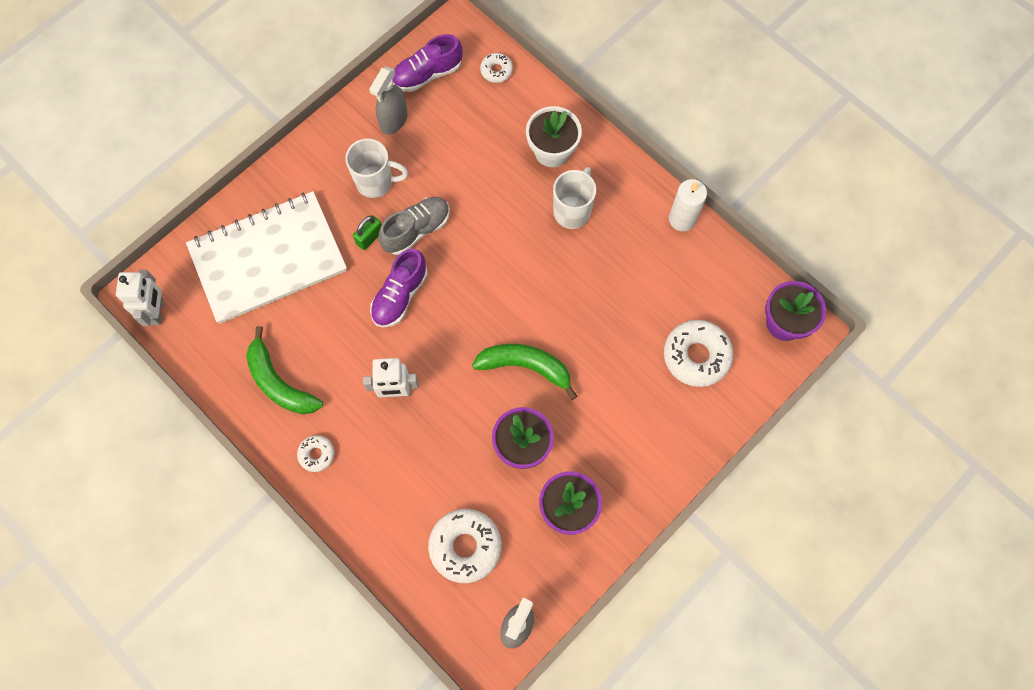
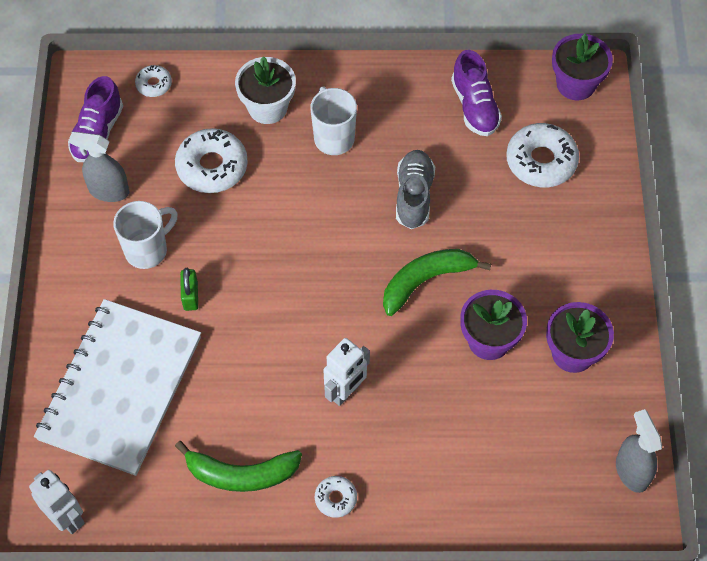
camera: 45 degrees left, 10 degrees down
(393, 120) = (108, 191): grey spray bottle -> grey spray bottle turned 120 degrees clockwise
(400, 295) = (266, 317): purple shoe -> purple shoe (474, 106)
(416, 230) = (224, 257): grey shoe -> grey shoe (414, 196)
(465, 546) = (529, 453): white donut -> white donut (212, 166)
(682, 219) = (422, 74): white candle -> none

